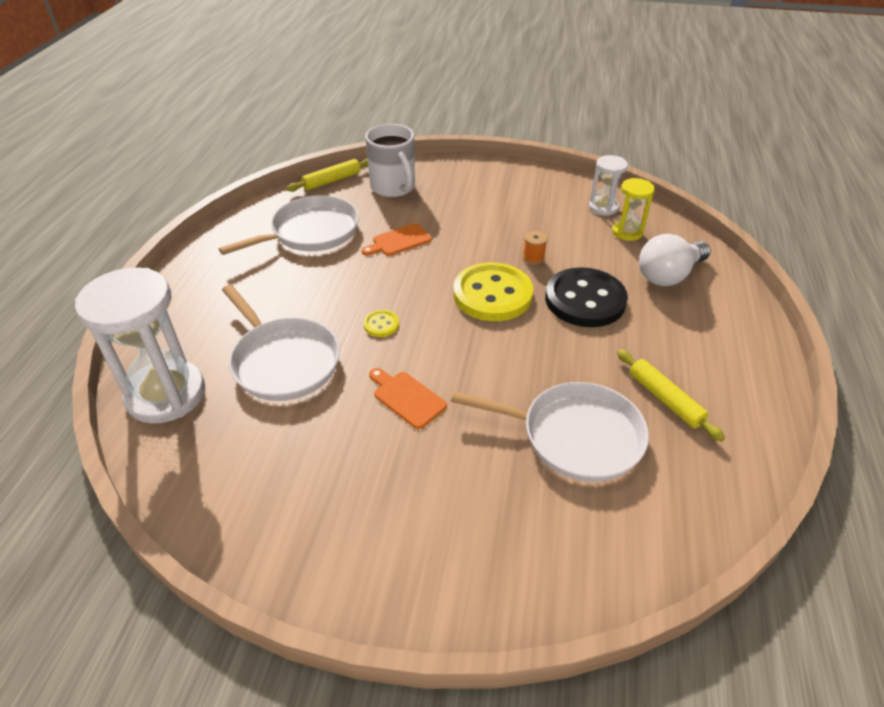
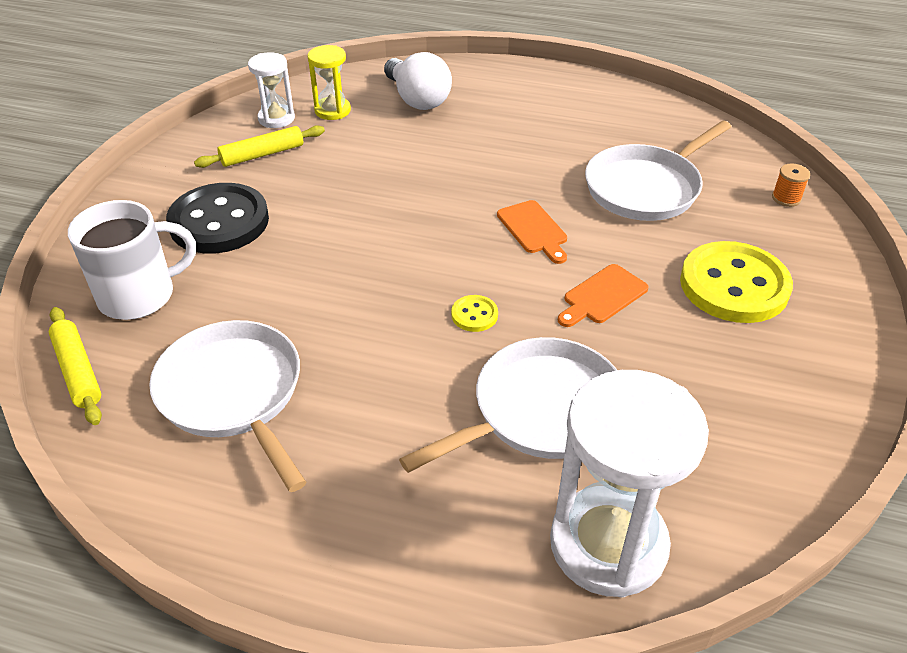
camera: 85 degrees left, 0 degrees up
(399, 241) = (292, 293): orange cutting board -> orange cutting board (533, 230)
(492, 294) = (429, 218): yellow button -> yellow button (734, 285)
(533, 258) = (364, 181): orange spool -> orange spool (786, 198)
(575, 436) = (646, 188): white pan -> white pan turned 150 degrees counterclockwise
(585, 300) = (449, 155): black button -> black button (219, 222)
(665, 399) = (596, 132): yellow rolling pin -> yellow rolling pin (262, 154)

